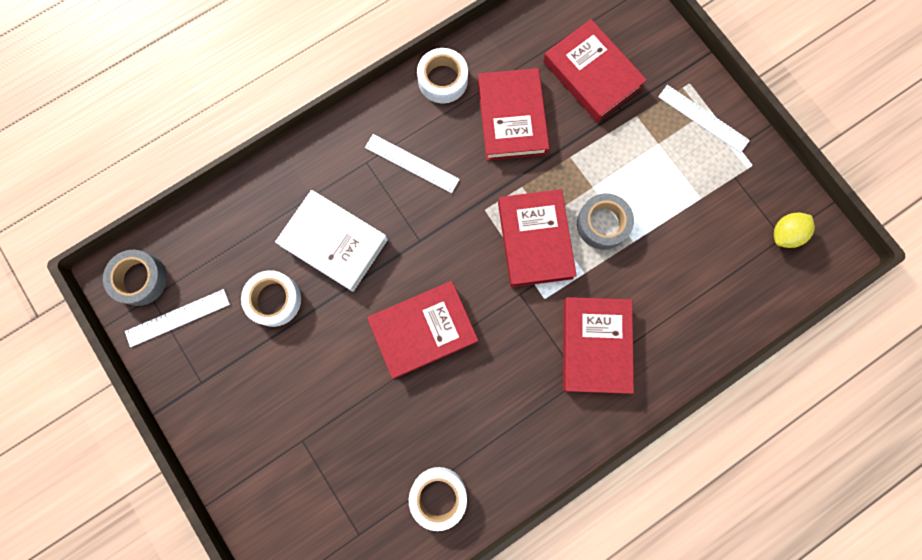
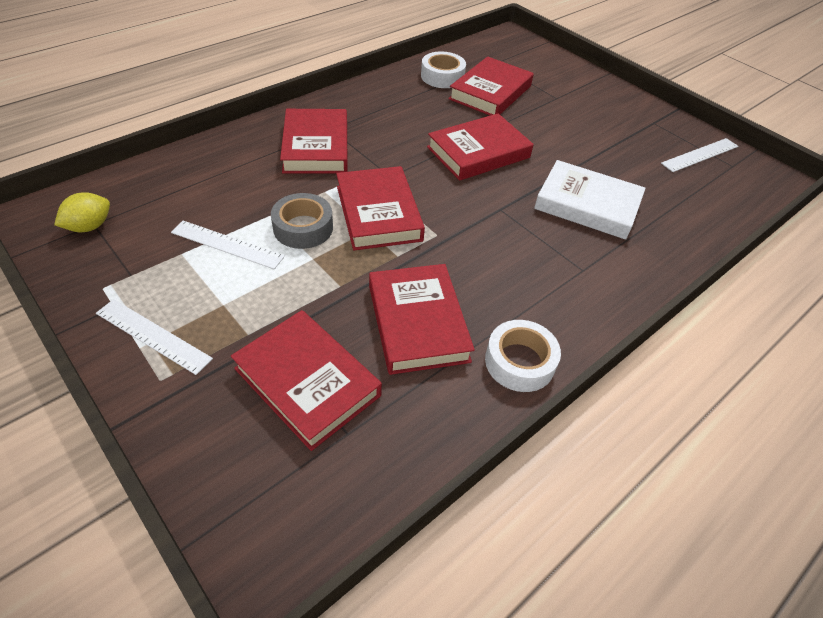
camera: 170 degrees right, 30 degrees down
(140, 279) = (752, 176): grey tape -> none
(274, 300) = (622, 167): white tape -> none
(383, 455) = (490, 92): none -> red book
(412, 163) = (530, 271): white ruler -> white ruler (227, 244)

